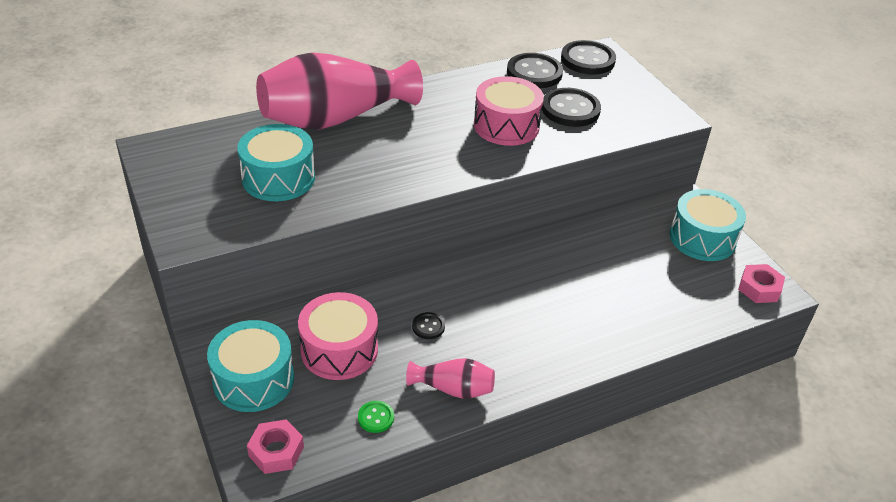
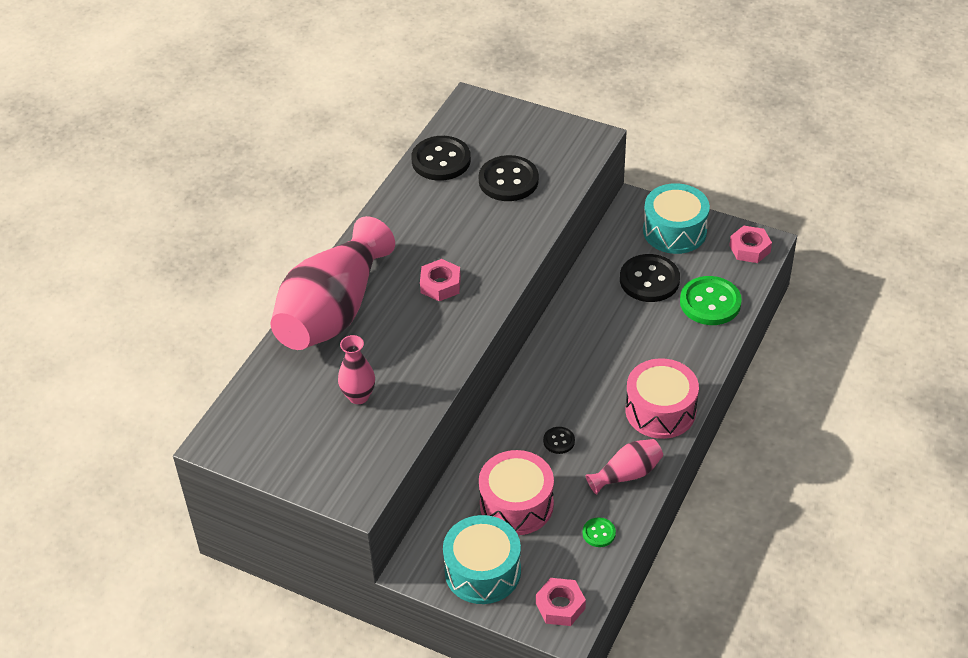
camera: 35 degrees left, 5 degrees up
(278, 178) = (358, 396): turquoise drum -> pink vase
(432, 144) = (440, 285): none -> pink nut
(506, 126) = (477, 229): pink drum -> pink drum (660, 410)
(587, 60) = (469, 119): black button -> black button (649, 280)
(677, 307) = (710, 302): none -> green button

